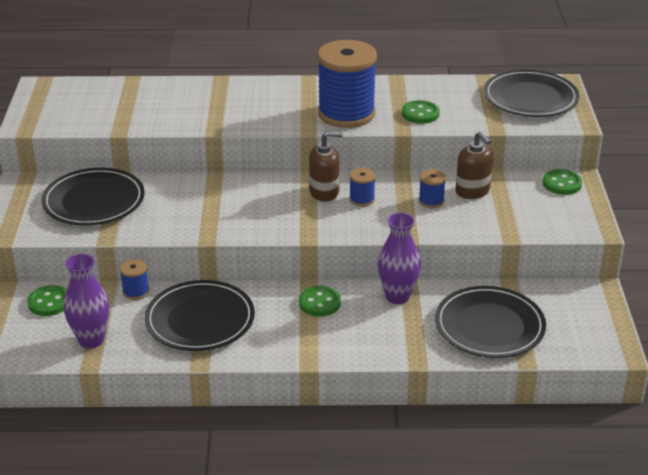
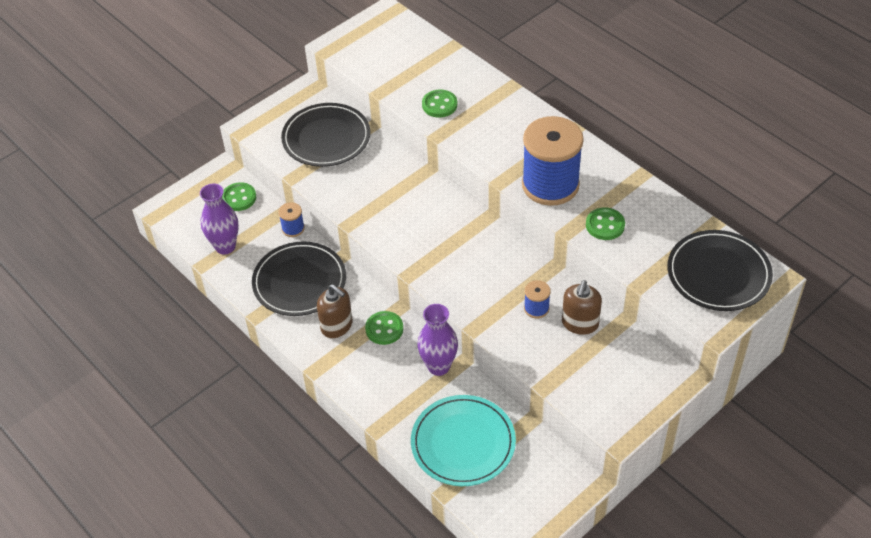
camera: 50 degrees right, 15 degrees up
(324, 192) = (475, 242): brown soap dispenser -> brown soap dispenser (337, 326)
(362, 199) = (491, 268): blue spool -> none
(489, 326) = (463, 443): black plate -> turquoise plate
(562, 184) = (659, 371): green button -> green button (439, 105)

